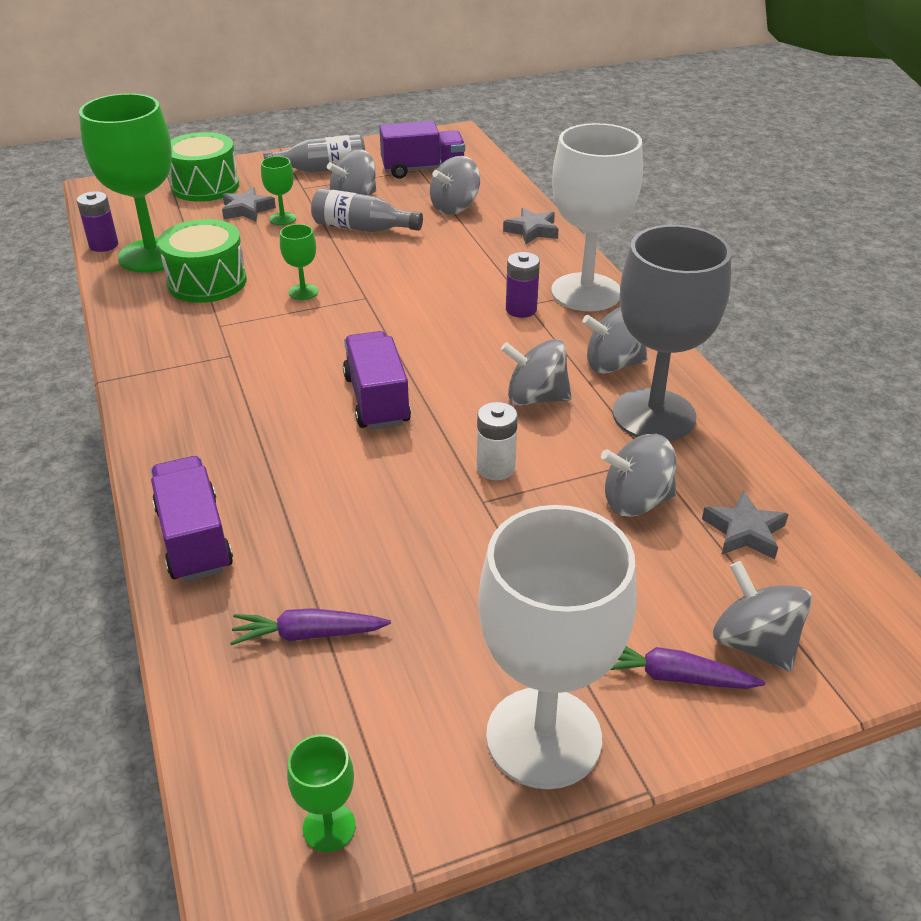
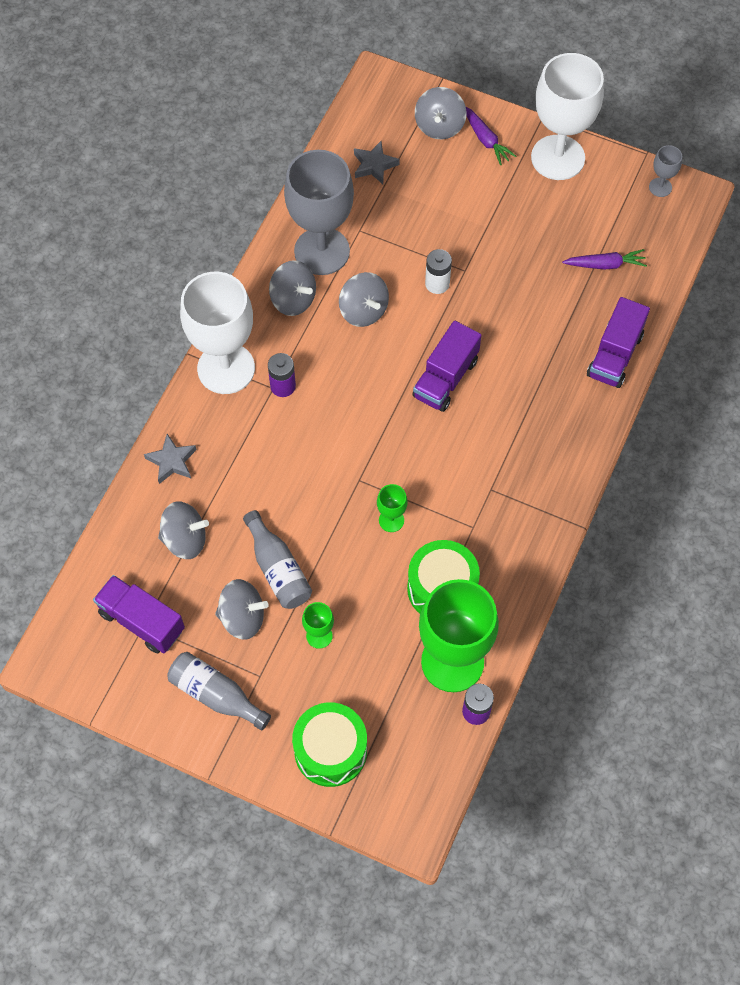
camera: 135 degrees left, 25 degrees up
(247, 210) = (332, 675): grey star -> none
(308, 634) = (605, 264): purple carrot -> purple carrot turned 45 degrees counterclockwise
(329, 827) = (660, 187): green goblet -> grey goblet
(636, 501) = (398, 215): grey spinning top -> none

